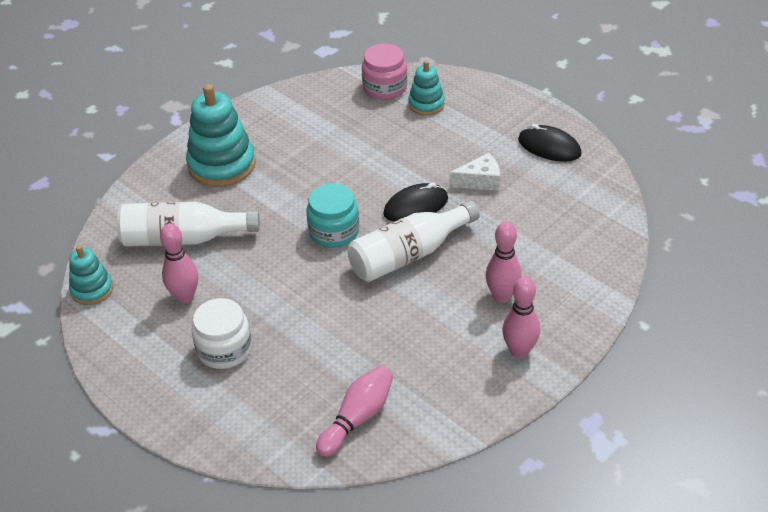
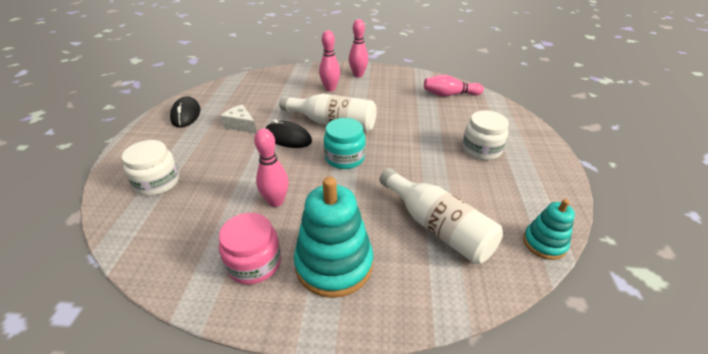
camera: 130 degrees left, 5 degrees down
(185, 297) = (477, 189): pink bowling pin -> pink bowling pin (276, 201)
(385, 87) = (139, 218): pink jar -> pink jar (254, 263)
(426, 104) = (158, 182): turquoise stacking toy -> white jar

